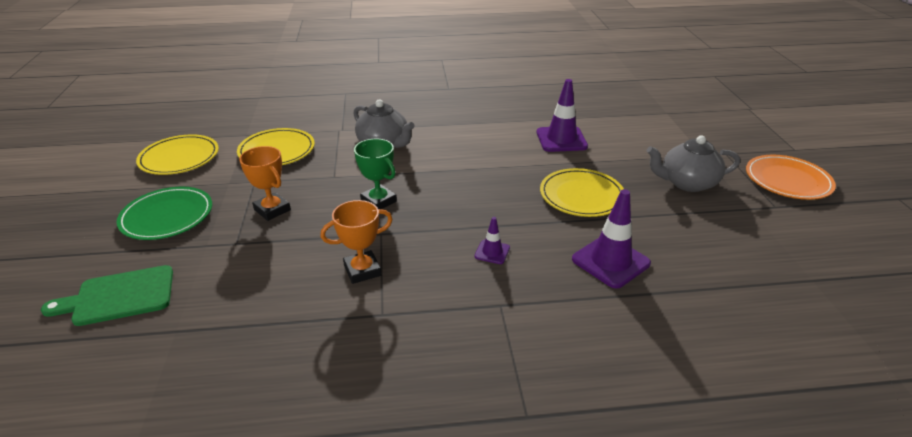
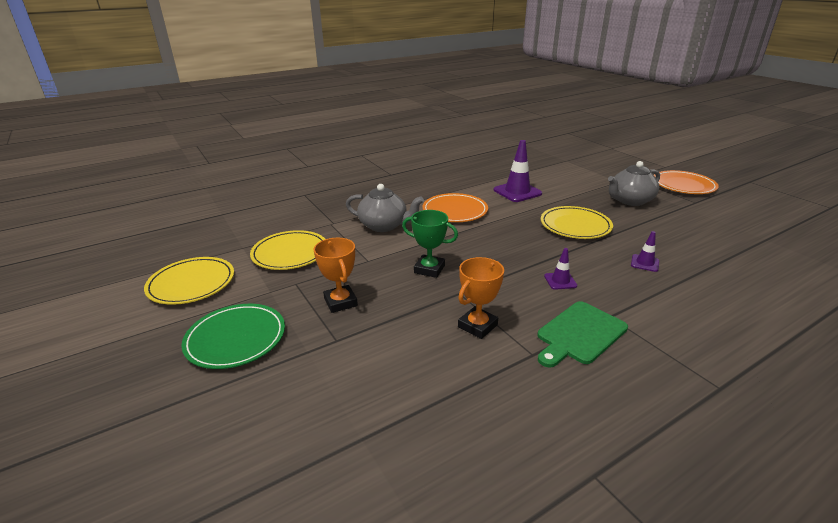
camera: 25 degrees left, 5 degrees down
(119, 296) = (263, 430): green cutting board -> green cutting board (579, 334)
(272, 210) = (340, 302): orange trophy -> orange trophy turned 45 degrees clockwise
(469, 145) = (455, 211): none -> orange plate
(610, 261) = (644, 263): purple traffic cone -> purple traffic cone, size x0.52

